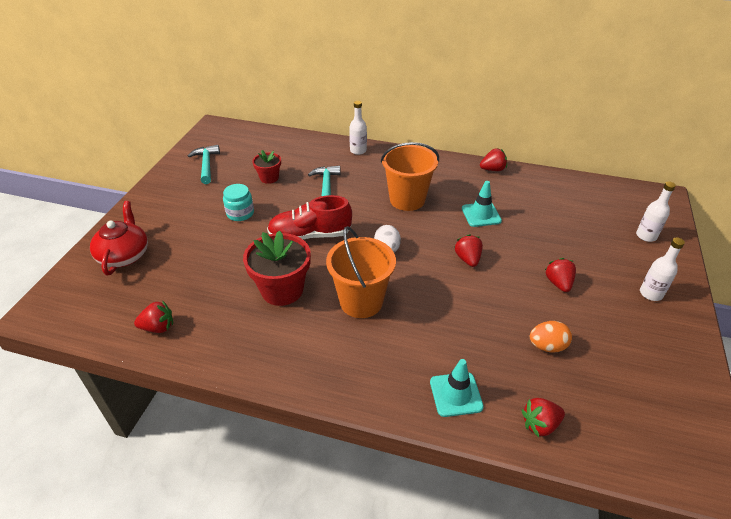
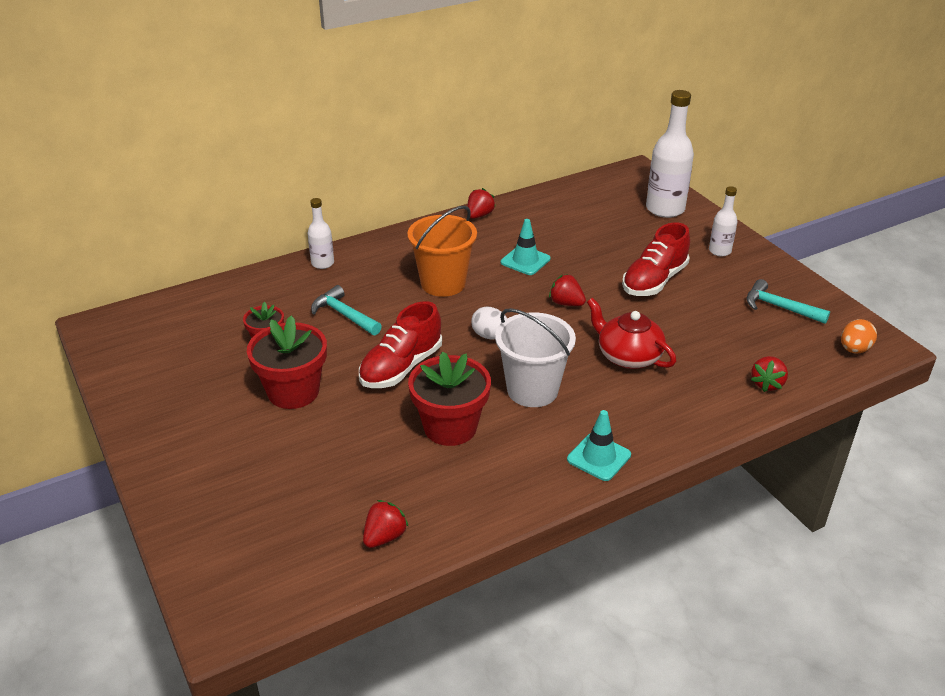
camera: 45 degrees left, 5 degrees down
(124, 255) = (228, 509): red teapot -> red teapot (628, 356)
(206, 165) = (164, 370): turquoise hammer -> turquoise hammer (779, 307)
(240, 213) = (293, 392): turquoise jar -> red flower pot
(361, 301) = (532, 390): orange bucket -> white bucket
(456, 394) = (694, 404): turquoise traffic cone -> turquoise traffic cone (599, 457)
(547, 346) = (705, 331): orange egg -> orange egg (854, 349)
(558, 283) = (654, 281): red strawberry -> red shoe
(646, 236) = (665, 209): white bottle -> white bottle, size x1.85

